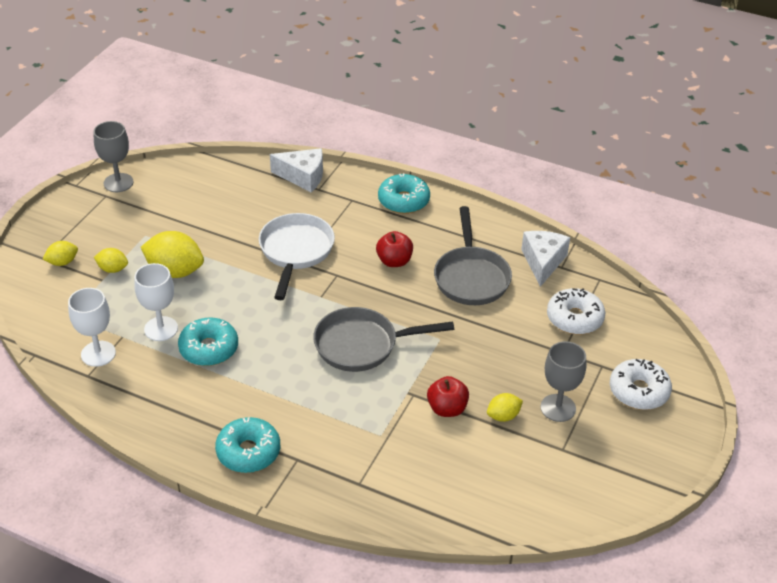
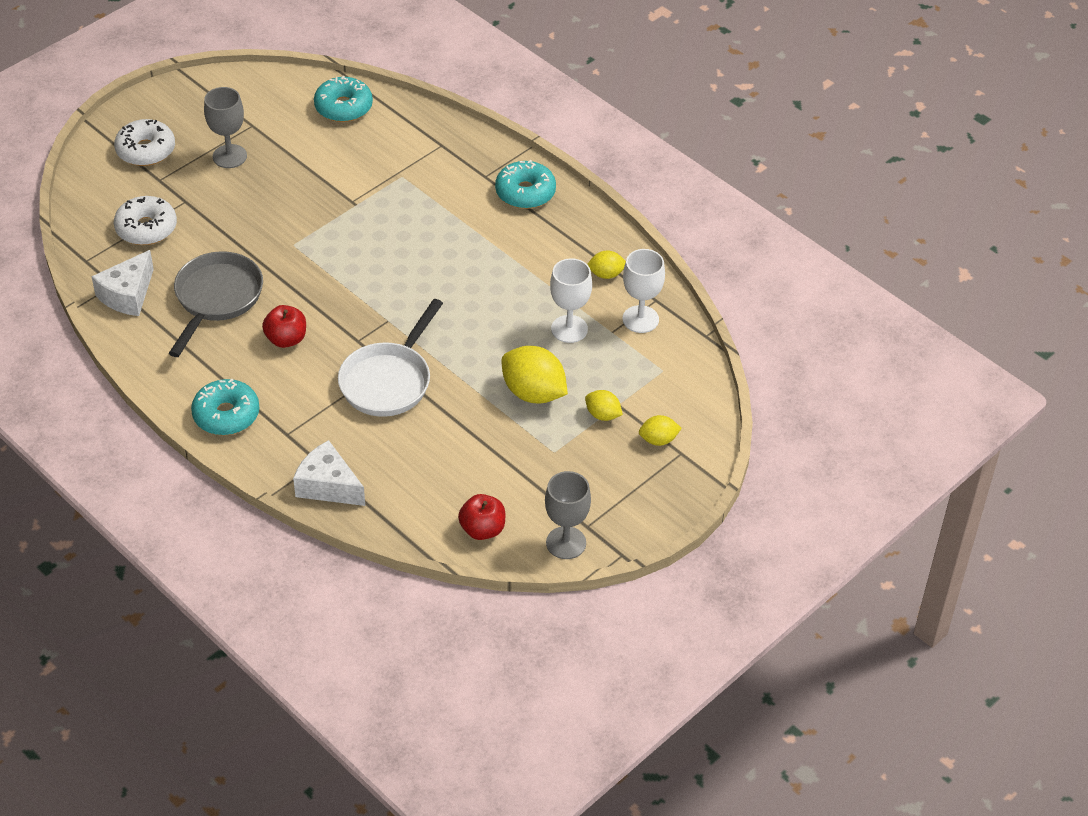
camera: 160 degrees left, 5 degrees up
(209, 349) = (527, 295): turquoise donut -> turquoise donut (343, 107)
(362, 345) = (373, 258): grey pan -> none
(447, 409) = (329, 181): red apple -> red apple (482, 529)
(503, 416) = (283, 162): yellow lemon -> yellow lemon (606, 274)

